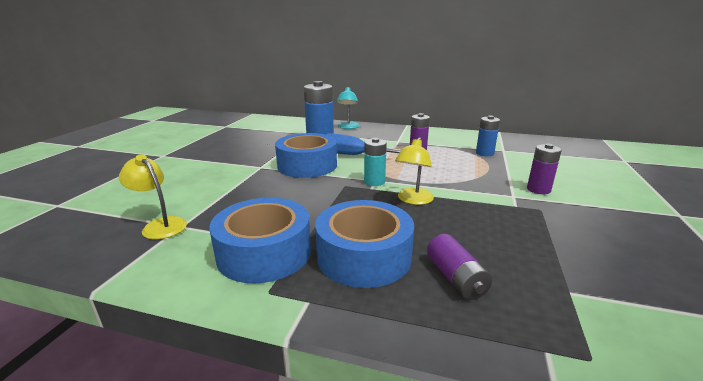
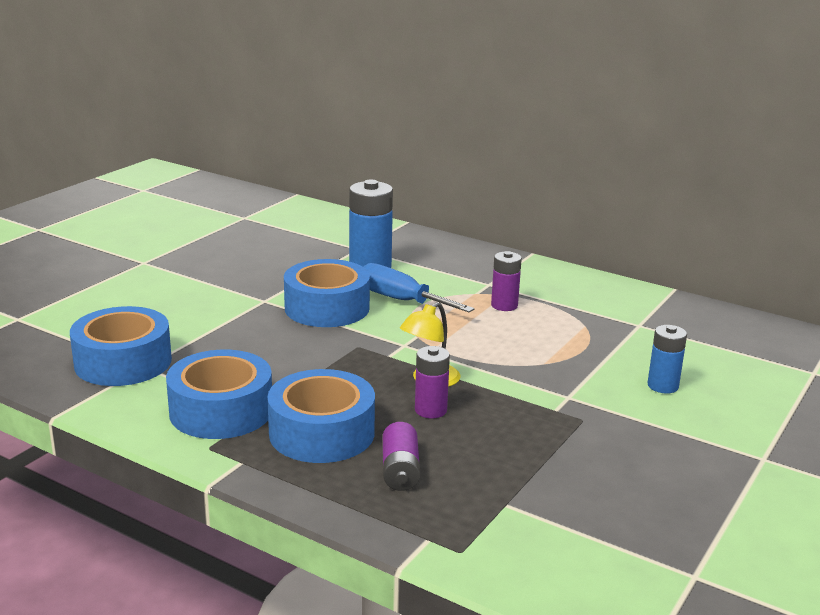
camera: 15 degrees right, 0 degrees up
(160, 225) = (123, 362): yellow lamp -> blue tape
(348, 127) = (430, 246): turquoise lamp -> none
(374, 182) = (400, 347): turquoise battery -> none
(484, 153) = (602, 326): blue battery -> blue battery (662, 386)
(538, 189) = (613, 394): purple battery -> purple battery (430, 410)

